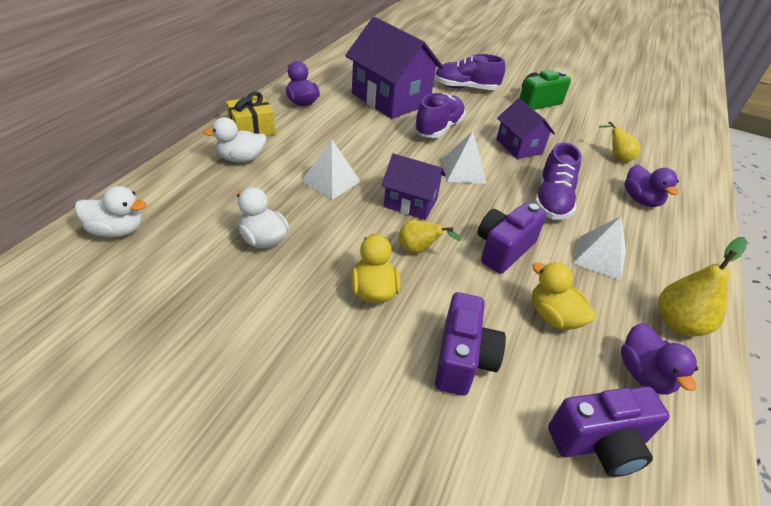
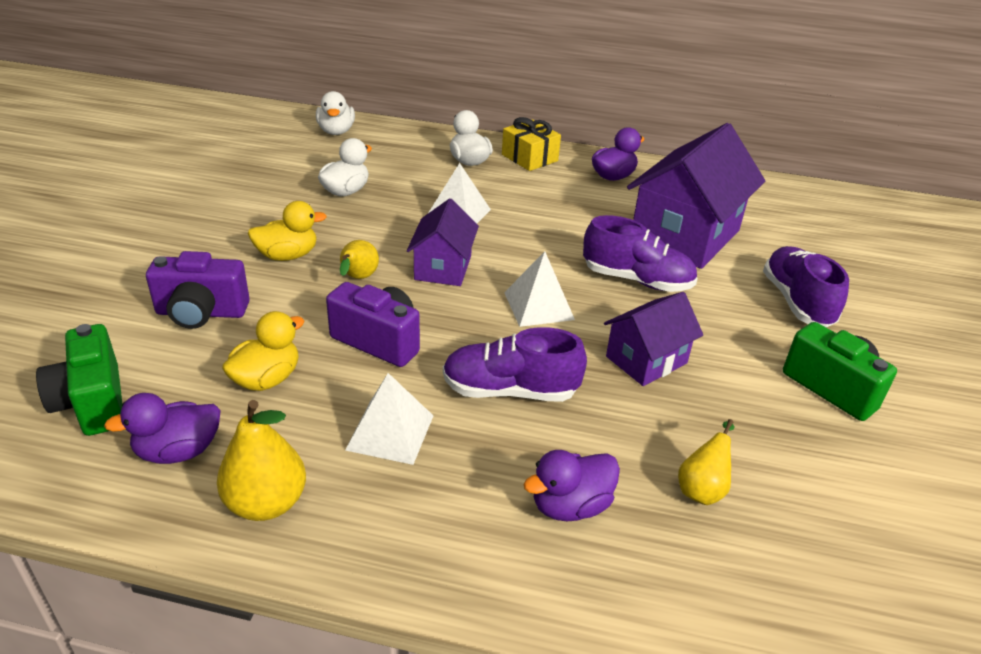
camera: 80 degrees right, 5 degrees down
(599, 443) = (92, 402): purple camera -> green camera

